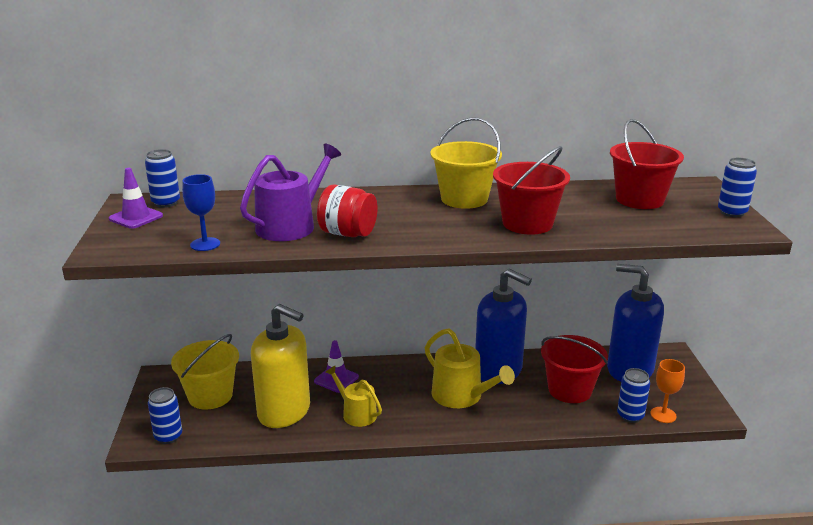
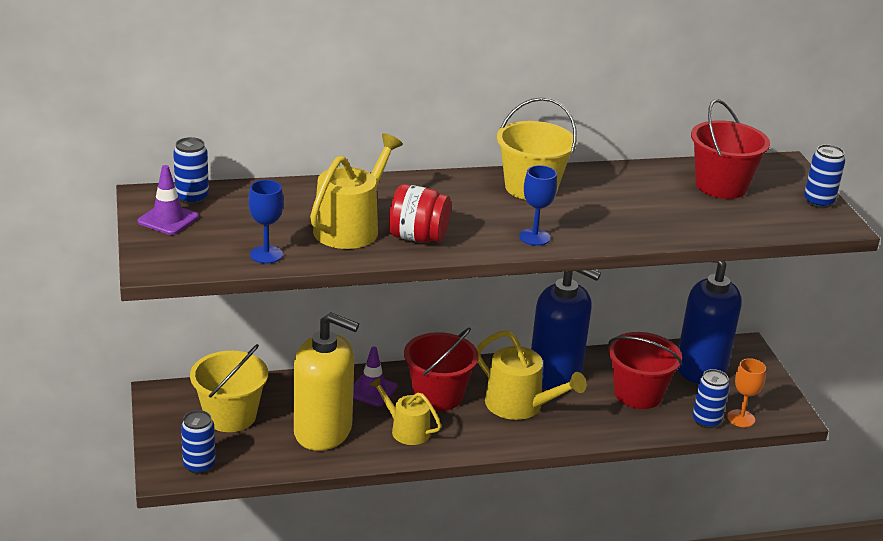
camera: 10 degrees left, 5 degrees up
(291, 225) = (351, 227): purple watering can -> yellow watering can
(455, 235) = (534, 237): none -> blue goblet
(527, 223) = (607, 220): red bucket -> red bucket (438, 395)

